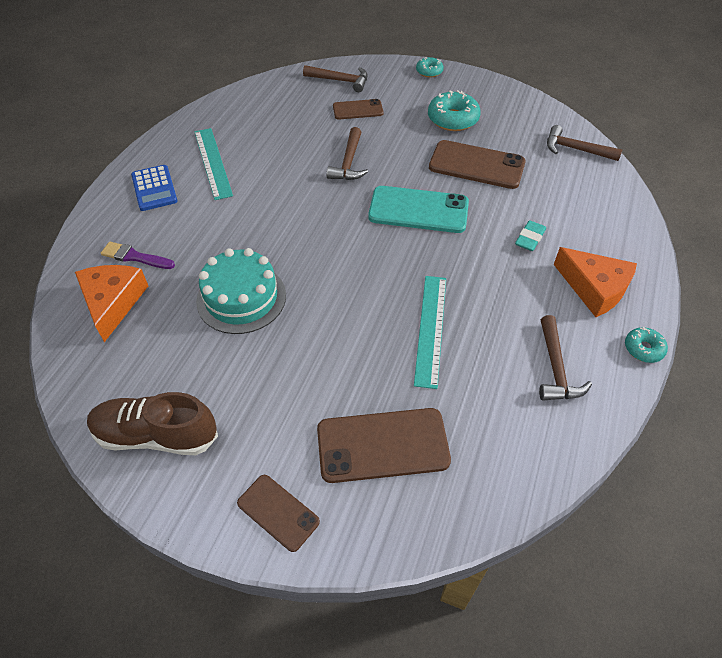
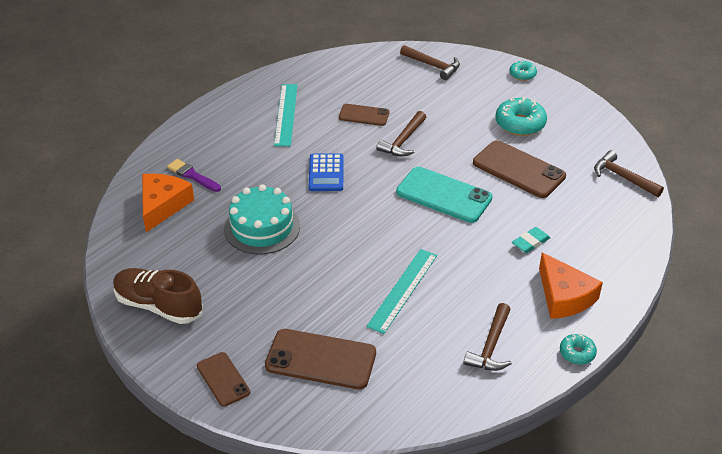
camera: 20 degrees right, 10 degrees down
(154, 188) = (229, 125): blue calculator -> blue calculator (326, 173)
(358, 110) = (435, 96): brown phone -> brown phone (364, 115)

